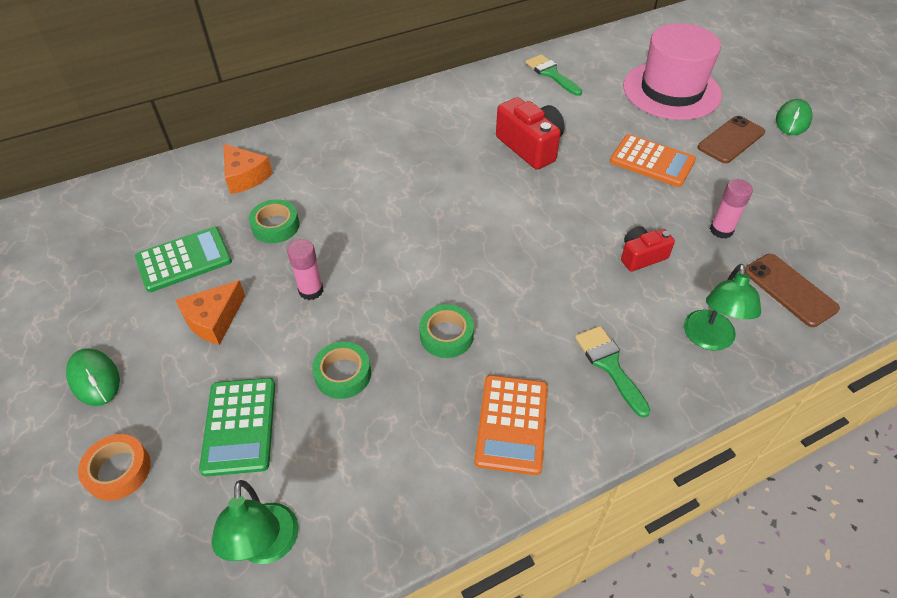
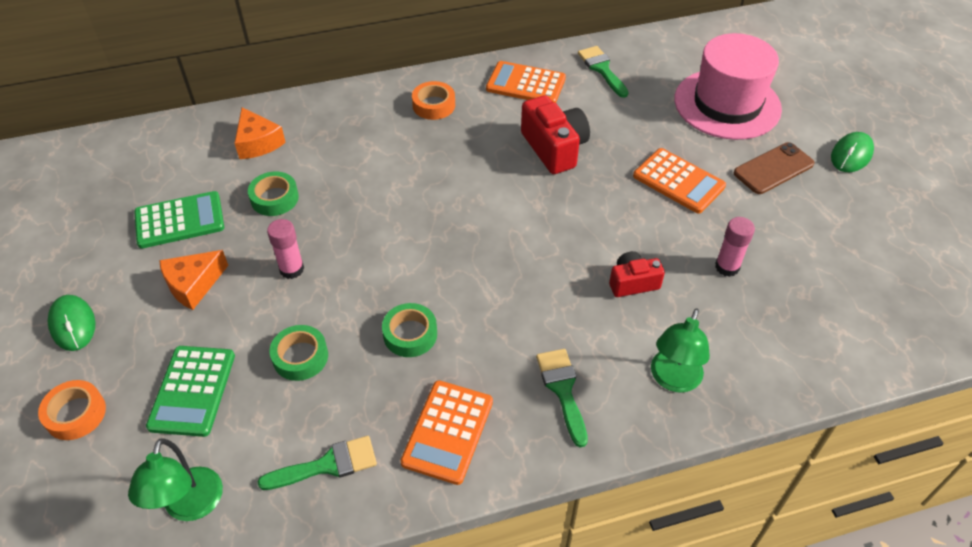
camera: 10 degrees right, 0 degrees up
(400, 478) = (327, 465): none -> green brush
(406, 122) = (434, 105): none -> orange tape
(486, 94) = (525, 84): none -> orange calculator
(789, 290) = (777, 341): brown phone -> none

